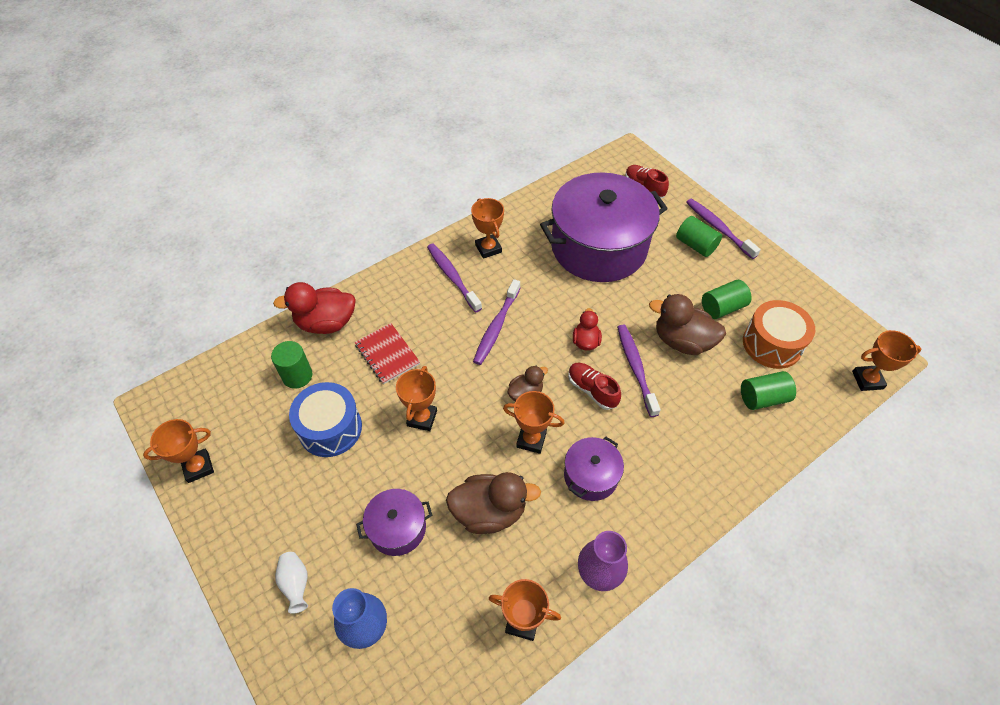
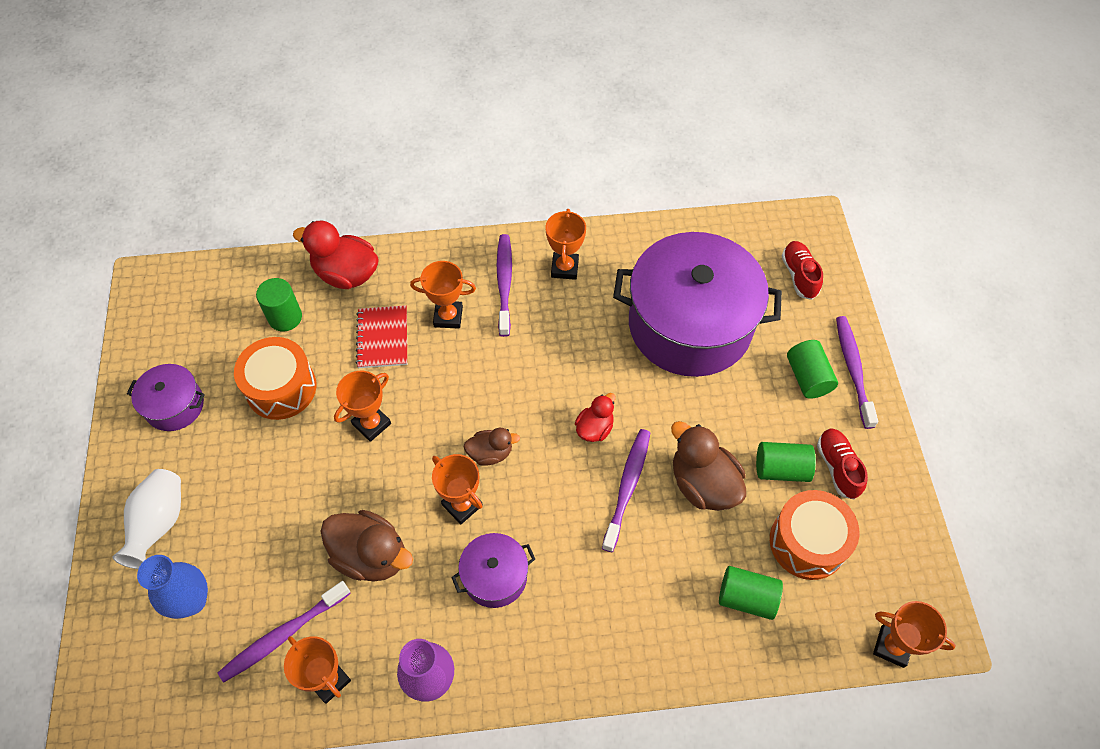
camera: 30 degrees right, 5 degrees up
(198, 467) = (146, 364): orange trophy -> orange trophy (448, 317)
(296, 584) = (159, 523): white vase -> white vase, size x1.58
(330, 428) = (281, 388): blue drum -> orange drum
(397, 528) = (277, 522): purple pot -> purple pot (174, 405)
(496, 327) = (511, 363): purple toothbrush -> purple toothbrush (283, 635)
(592, 390) = (562, 486): red shoe -> red shoe (837, 467)

